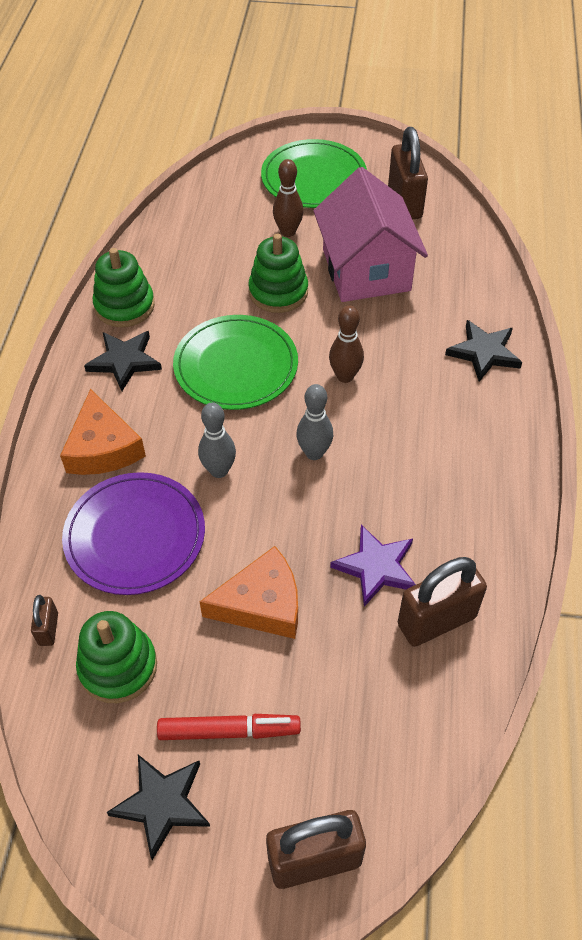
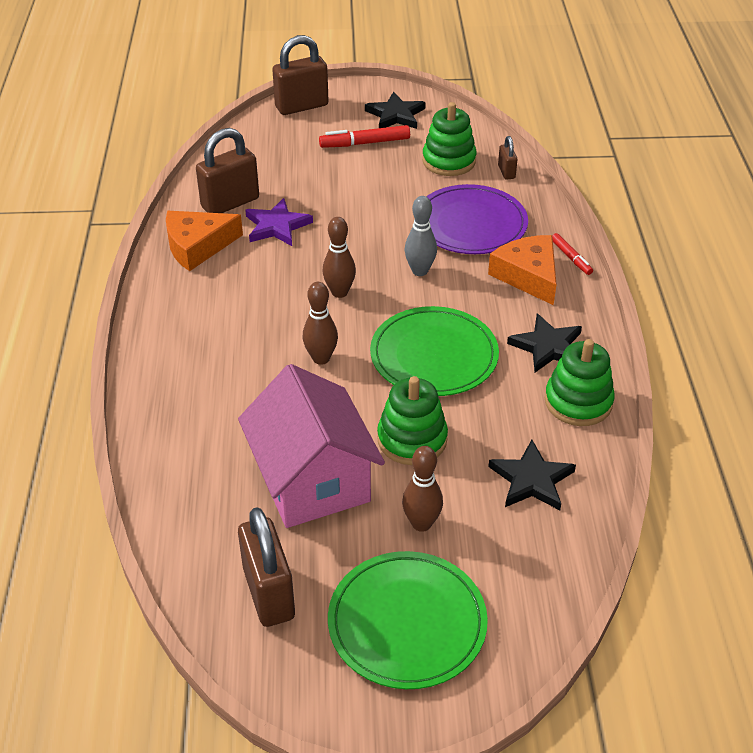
camera: 170 degrees right, 10 degrees down
(43, 466) = (571, 258): none -> red marker
(262, 604) = (360, 198): orange cheese -> orange cheese (197, 246)
(314, 453) = (339, 292): grey bowling pin -> brown bowling pin
(484, 352) = (175, 398): black star -> black star (531, 480)

